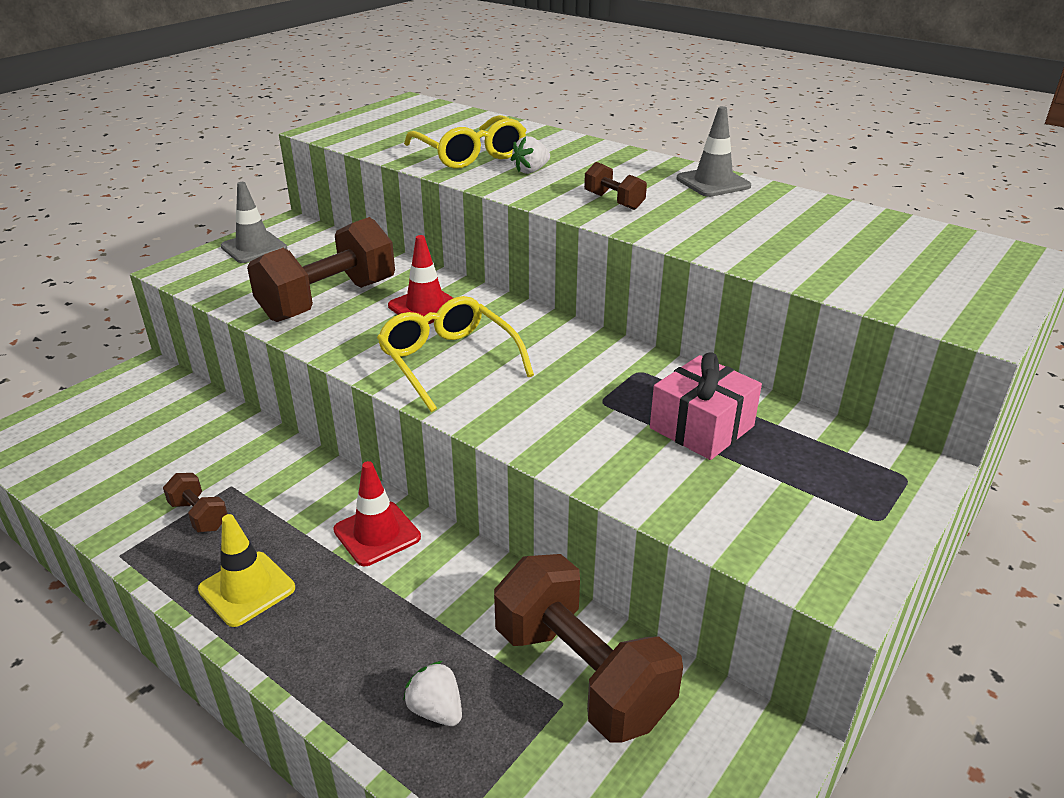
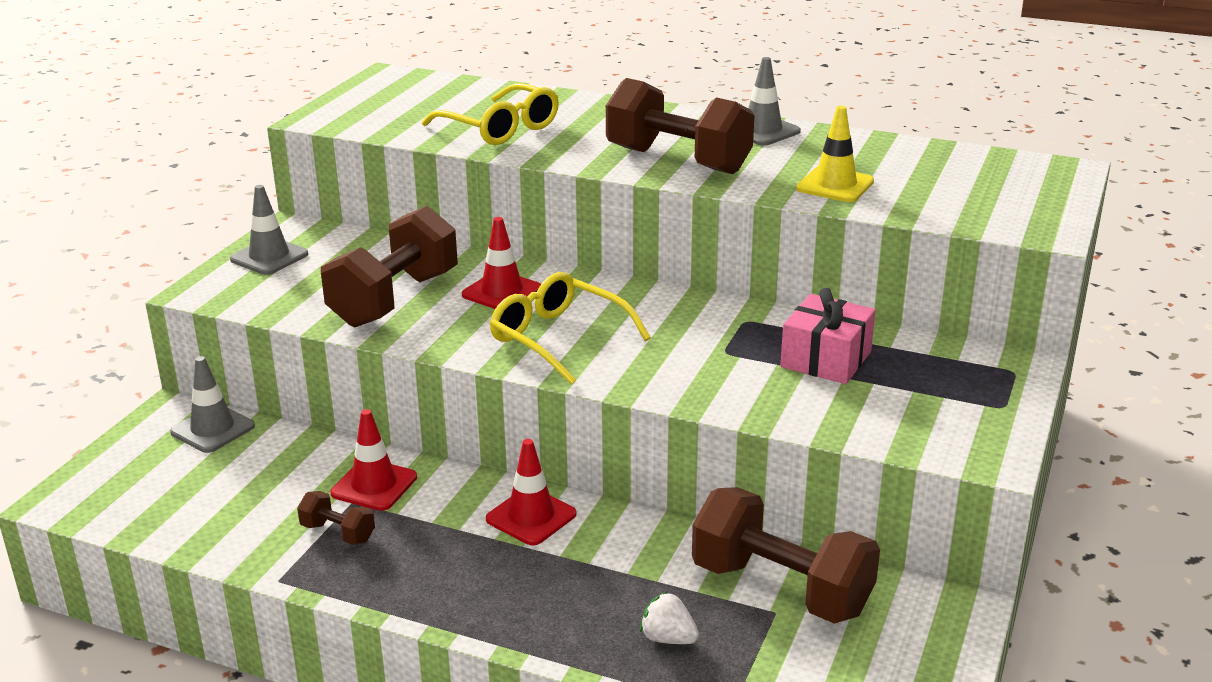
camera: 15 degrees left, 5 degrees down
(163, 393) = (212, 429): none -> grey traffic cone
(247, 589) = (431, 583): yellow traffic cone -> yellow traffic cone (835, 185)
(259, 472) = (374, 485): none -> red traffic cone
(531, 171) = (576, 139): white strawberry -> none
(614, 201) = (678, 160): brown dumbbell -> brown dumbbell, size x2.21

